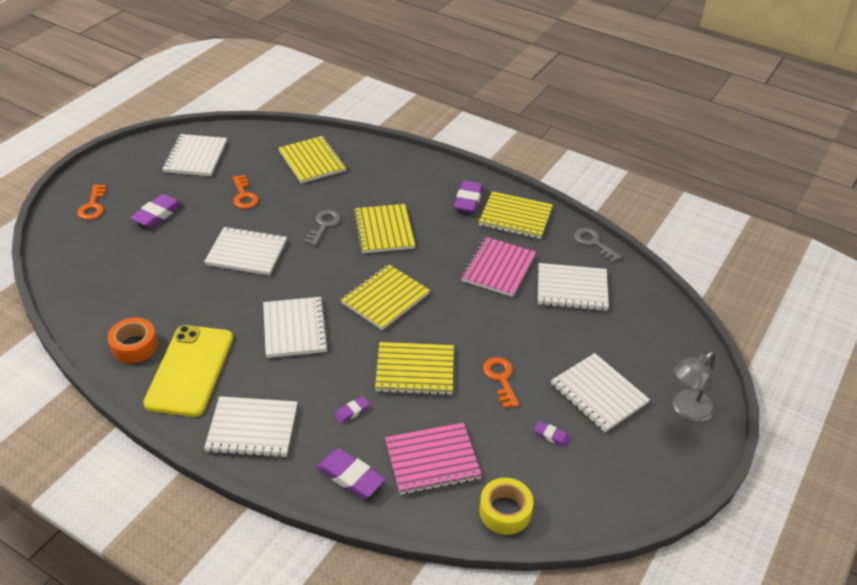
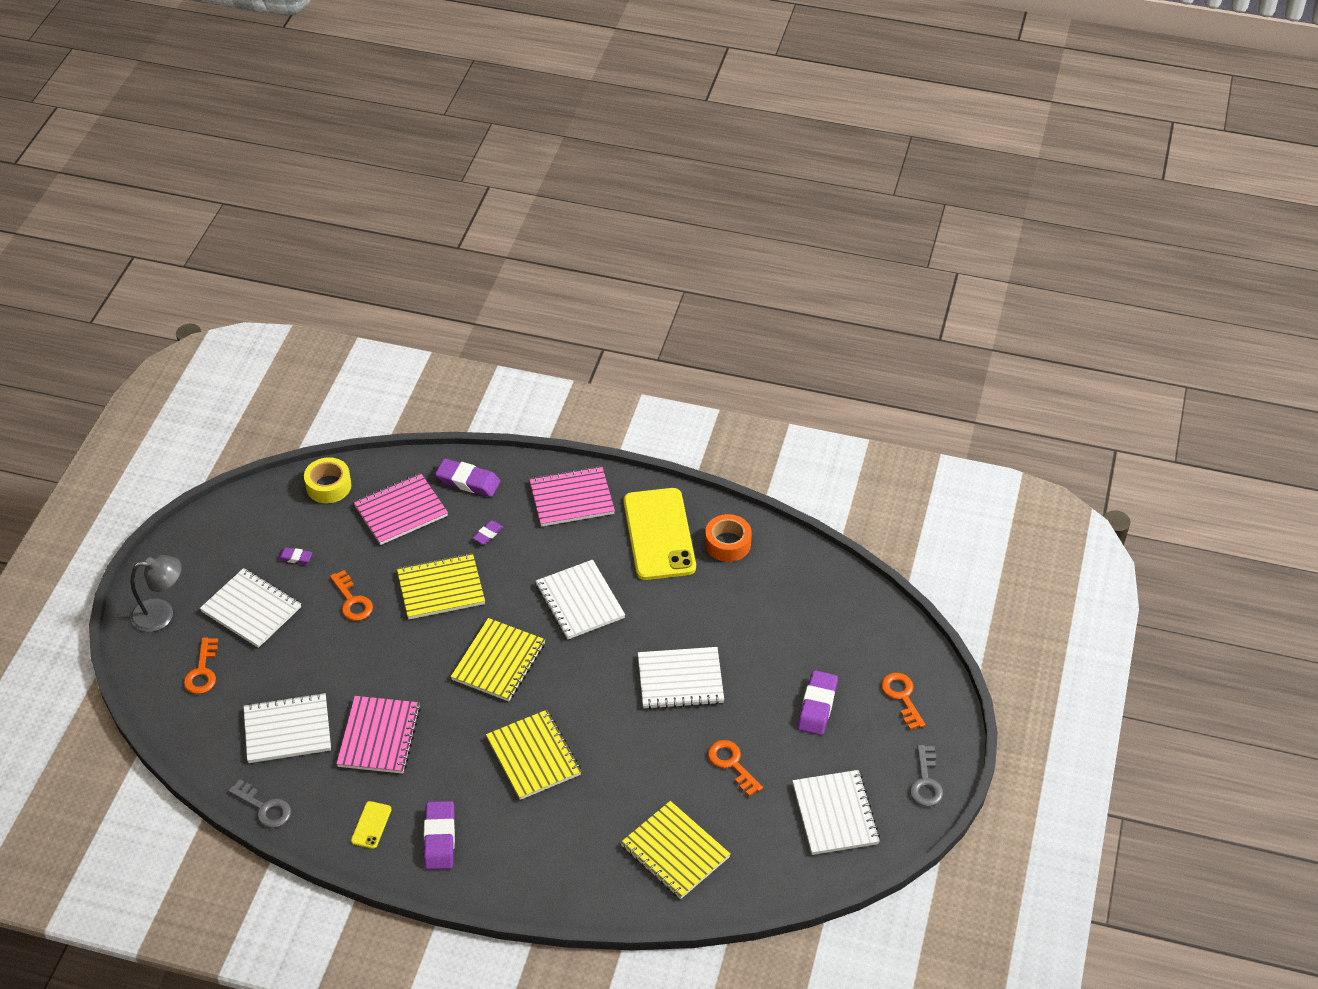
camera: 165 degrees right, 5 degrees up
(252, 428) = (571, 498): white notebook -> pink notebook
(324, 225) = (609, 744): grey key -> grey key (925, 782)
(515, 217) = (371, 825): yellow notebook -> yellow phone
(645, 349) = (202, 671): none -> orange key
(687, 410) = (161, 614): grey lamp -> grey lamp turned 45 degrees clockwise

